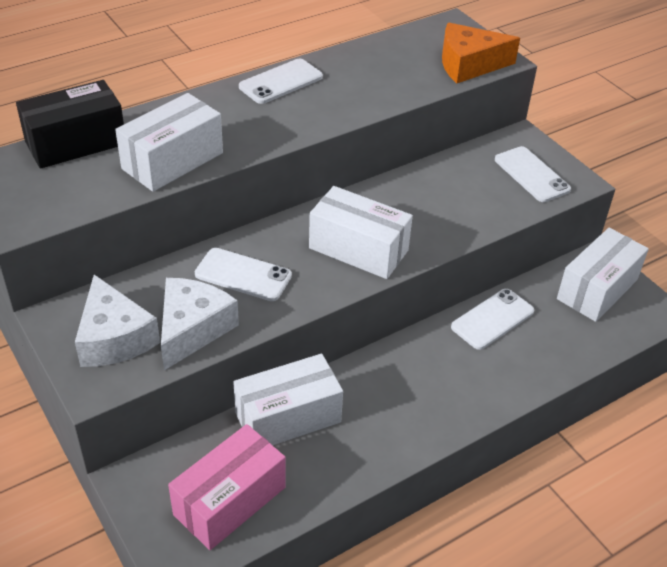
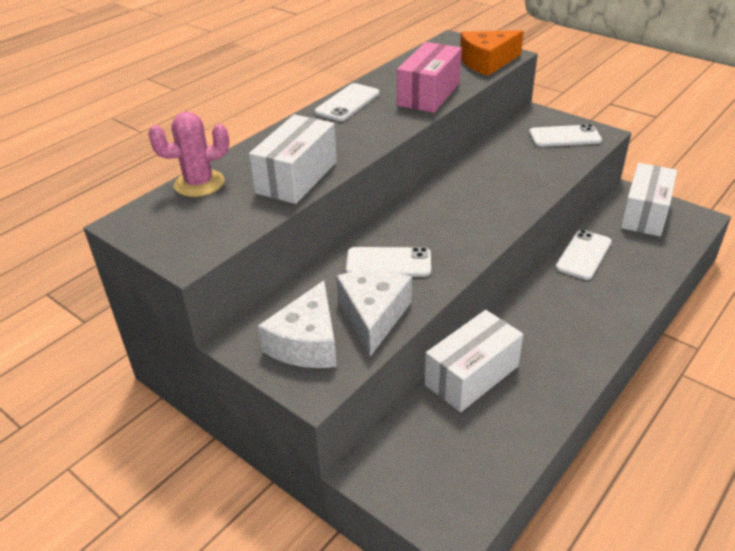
camera: 15 degrees left, 5 degrees down
(76, 143) = (199, 183): black box -> pink cactus
(114, 338) = (307, 343): white cheese -> white cheese turned 60 degrees clockwise
(230, 501) = (466, 460): pink box -> pink box (429, 94)
(358, 249) = (470, 219): white box -> none
(531, 174) = (564, 137): white phone -> white phone turned 45 degrees counterclockwise

